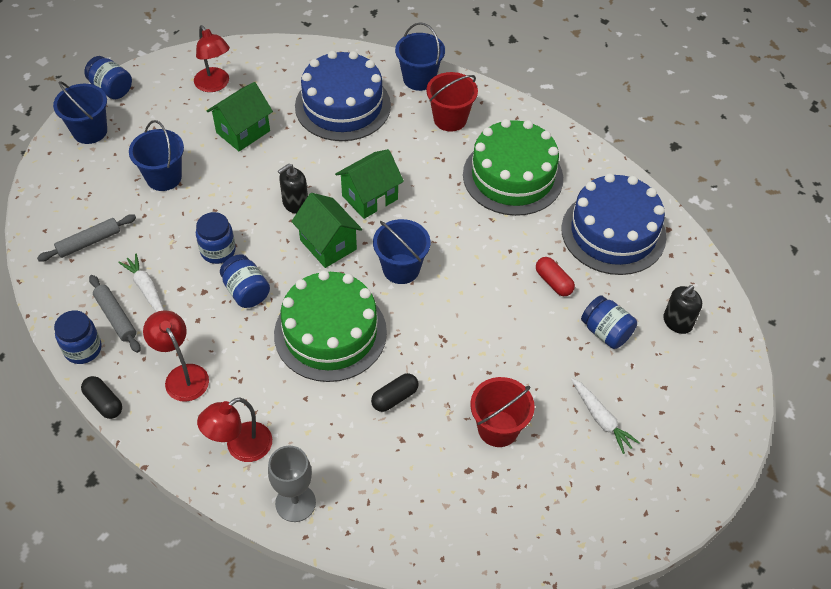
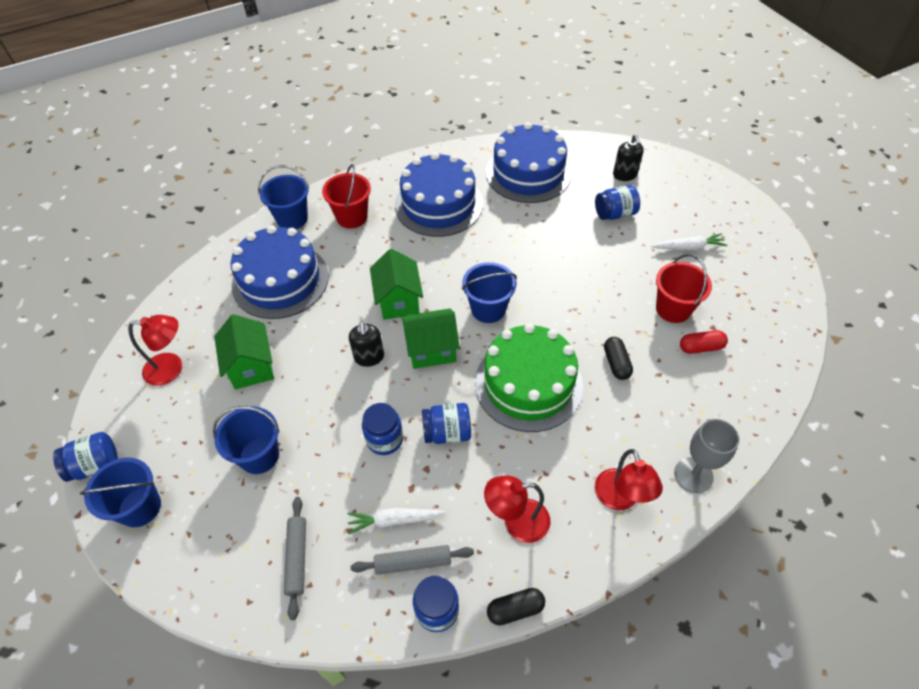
camera: 60 degrees left, 0 degrees up
(512, 176) = (438, 204): green cake -> blue cake
(553, 282) = (554, 223): red capsule -> red capsule (700, 347)

